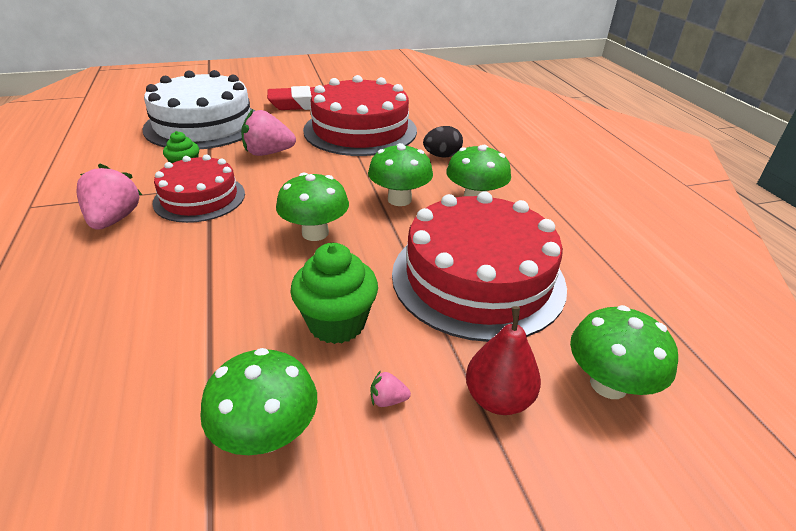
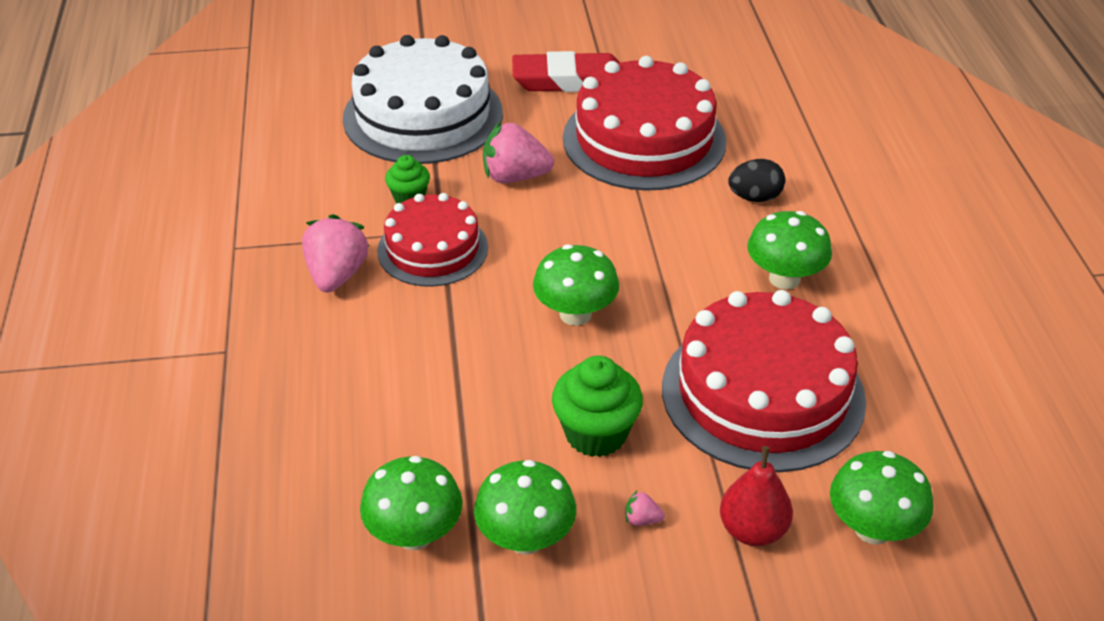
camera: 10 degrees right, 5 degrees up
(399, 199) = (685, 270): green mushroom -> green mushroom (414, 534)

